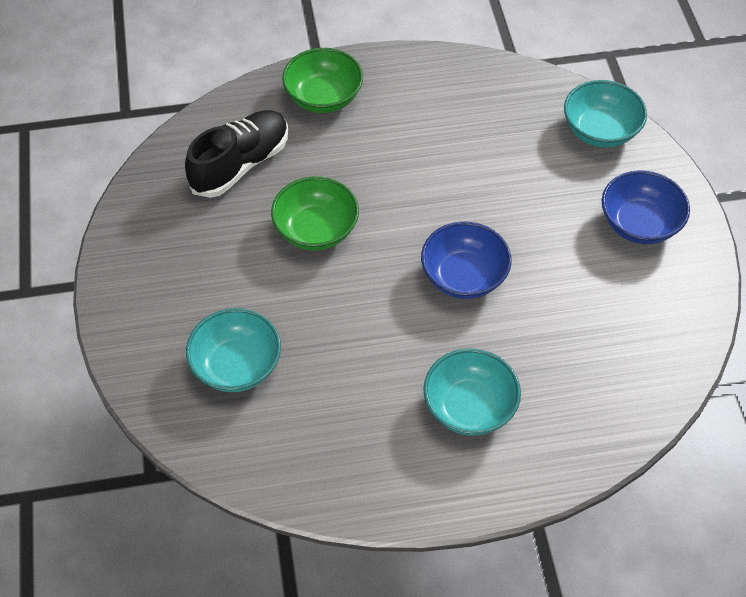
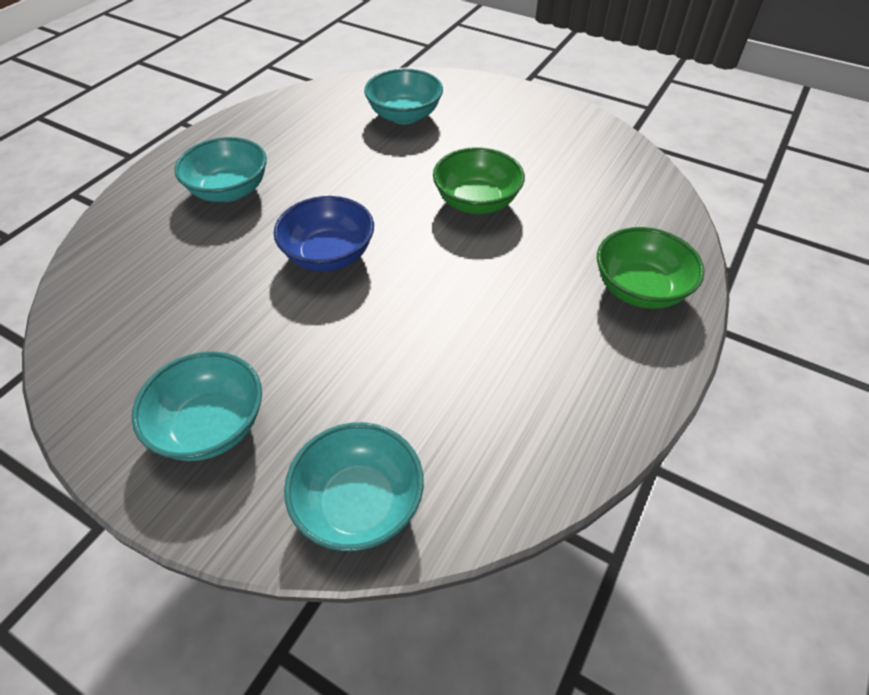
camera: 130 degrees right, 5 degrees down
(240, 164) = (595, 197): black shoe -> none
(639, 224) = (211, 426): blue bowl -> turquoise bowl

